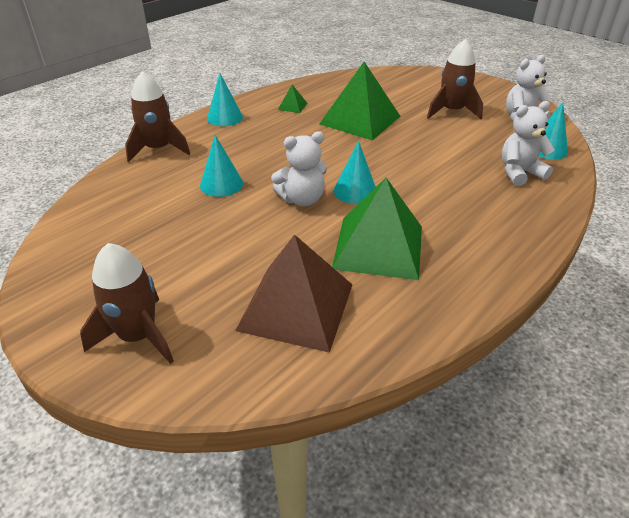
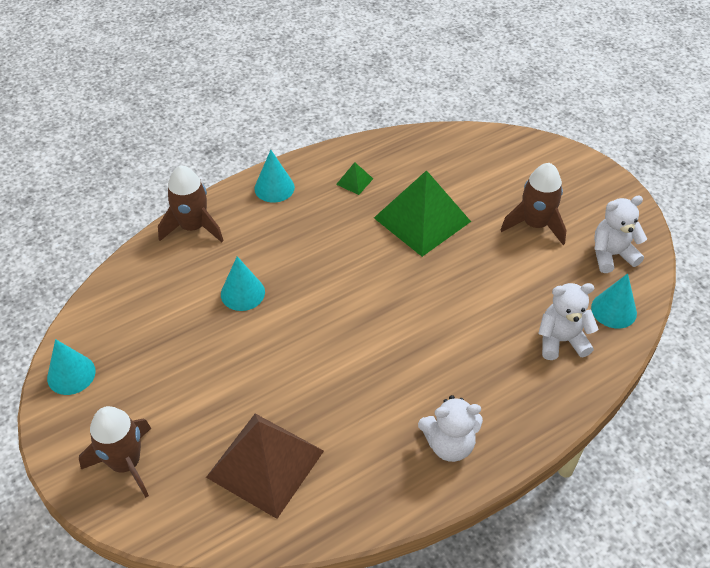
camera: 15 degrees right, 10 degrees up
(302, 199) = (315, 331): white teddy bear -> white teddy bear (449, 444)
(355, 191) = (373, 331): turquoise cone -> turquoise cone (71, 374)
(378, 246) = (366, 410): green pyramid -> none

